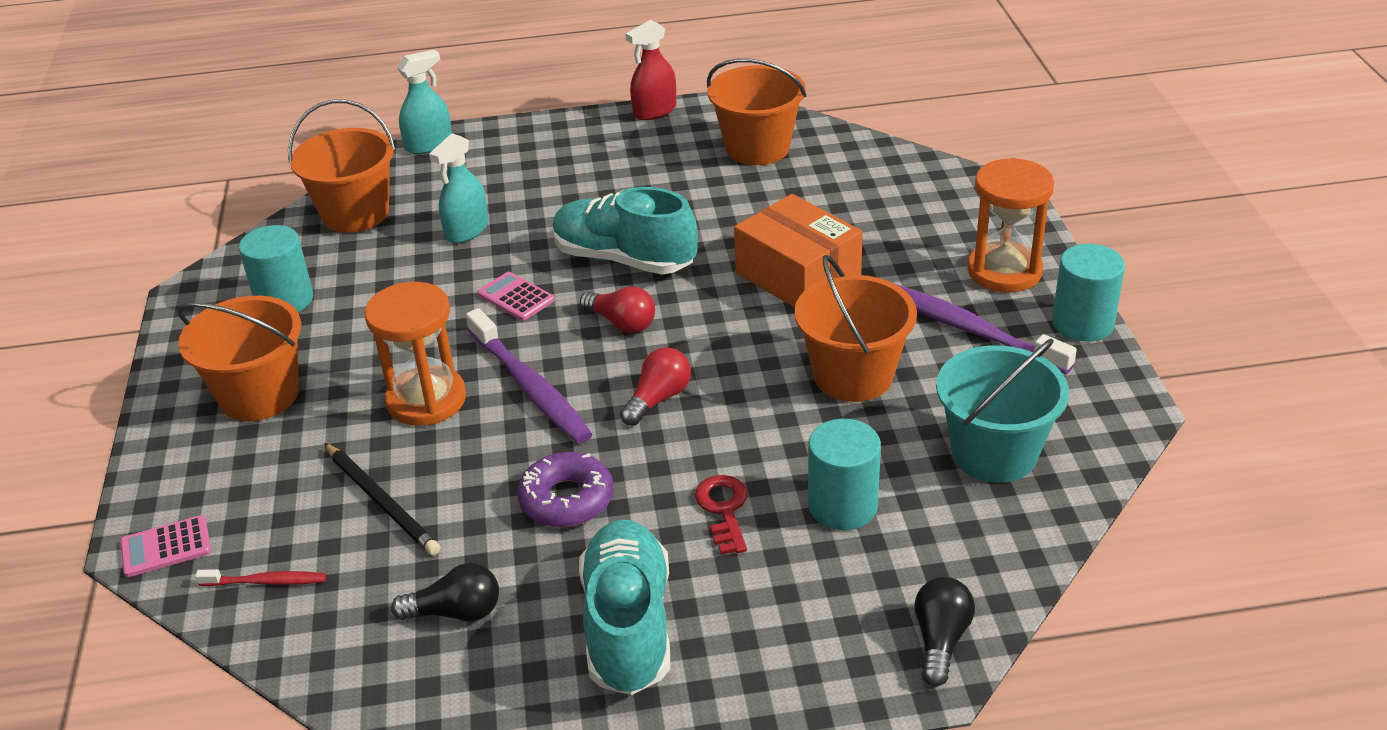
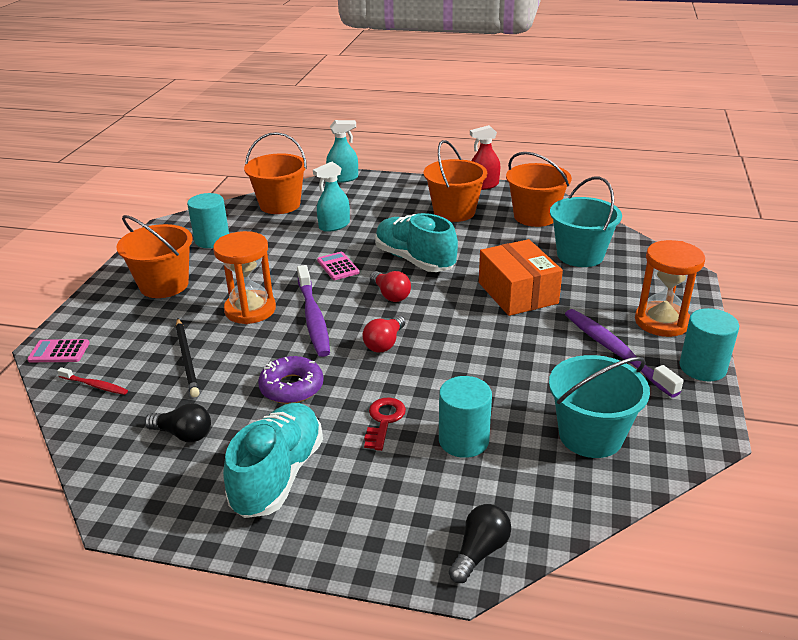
camera: 20 degrees right, 5 degrees down
(658, 399) = (385, 343): red light bulb -> red light bulb turned 150 degrees clockwise
(851, 196) = (580, 255): none -> turquoise bucket
(853, 376) = (519, 361): orange bucket -> orange bucket (454, 212)

